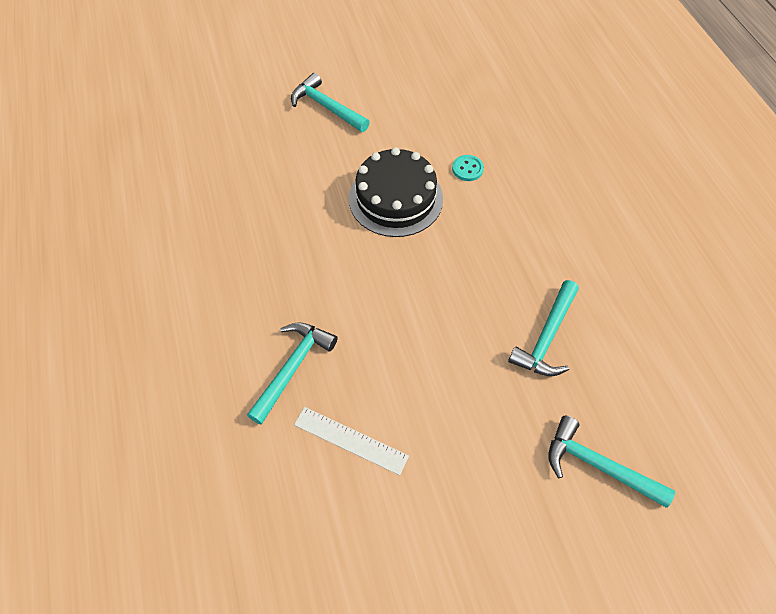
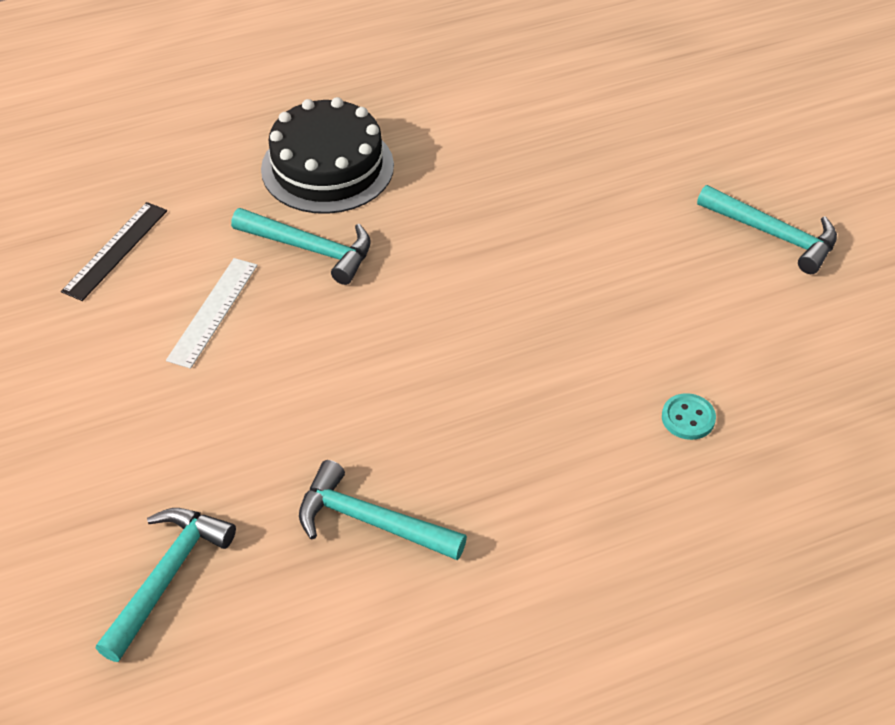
camera: 85 degrees right, 10 degrees down
(266, 525) = (116, 250): none -> black ruler
(326, 107) = (774, 235): turquoise hammer -> turquoise hammer turned 90 degrees clockwise
(395, 198) = (604, 330): black cake -> black cake (327, 167)

